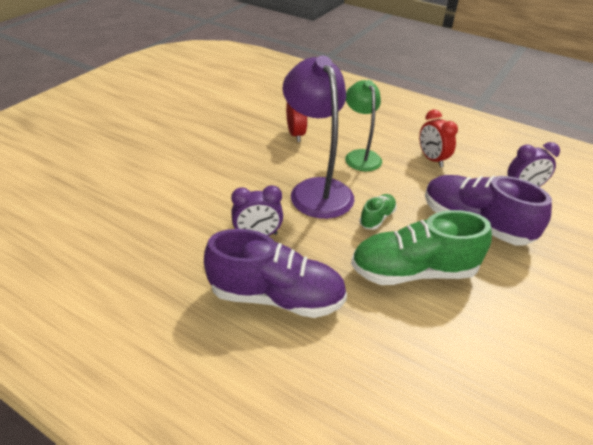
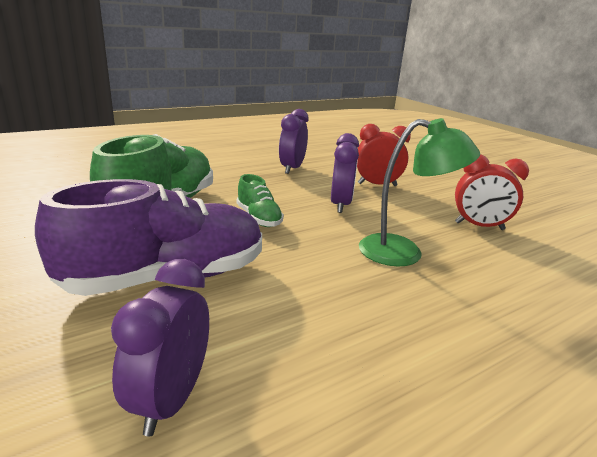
camera: 115 degrees right, 15 degrees down
(276, 297) = (217, 159): purple shoe -> none
(316, 189) = (340, 205): purple lamp -> purple clock
(432, 159) = (362, 318): red clock -> red clock (377, 185)

